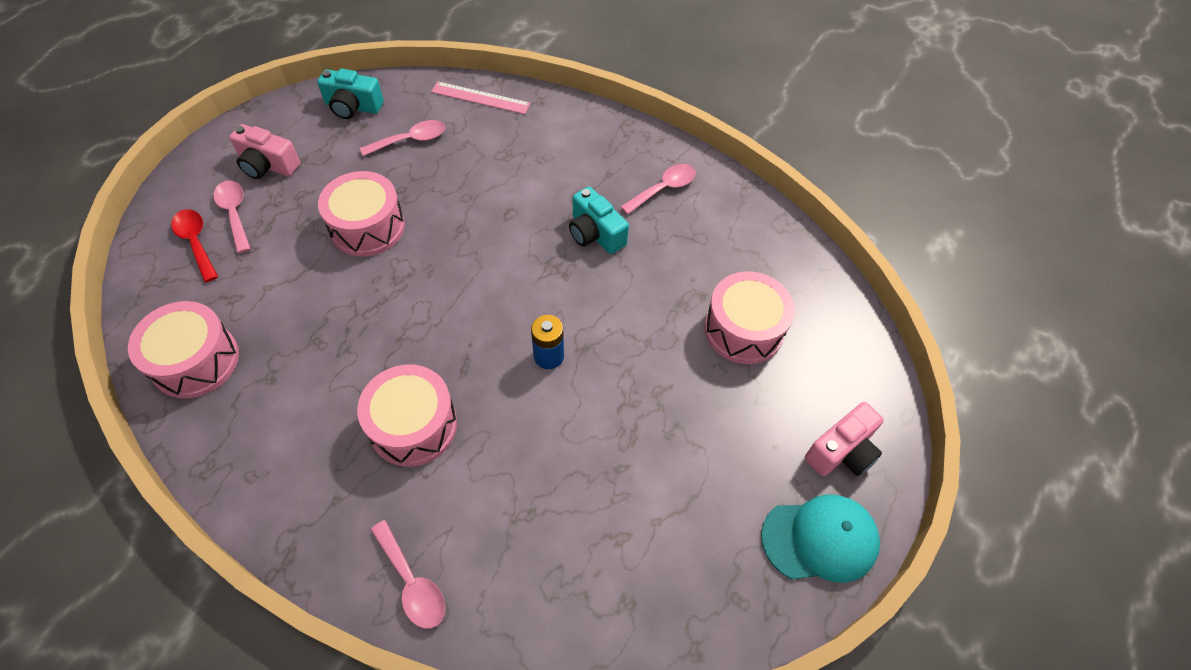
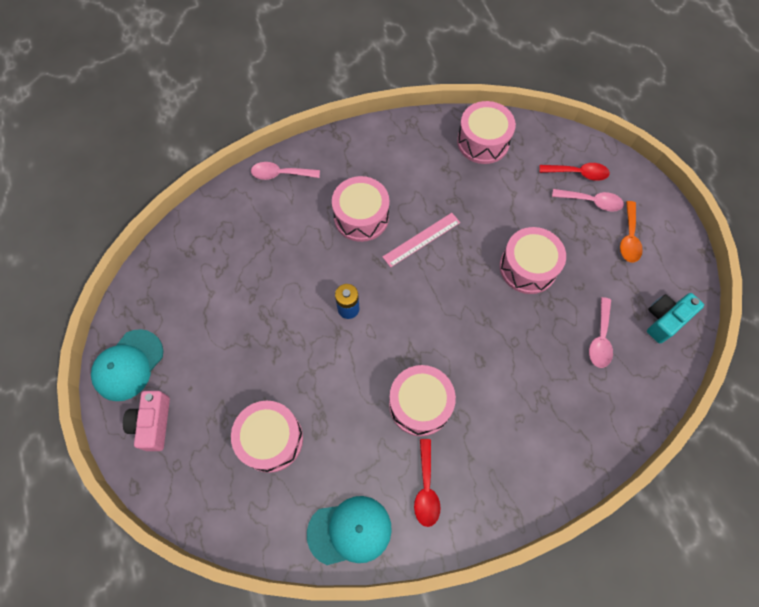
camera: 130 degrees right, 10 degrees up
(268, 165) = (629, 238): pink camera -> orange spoon
(480, 98) = (622, 419): pink ruler -> pink ruler (421, 239)
(595, 234) = (420, 404): turquoise camera -> pink drum
(663, 189) = (426, 488): pink spoon -> red spoon
(750, 219) = (350, 531): none -> turquoise cap

